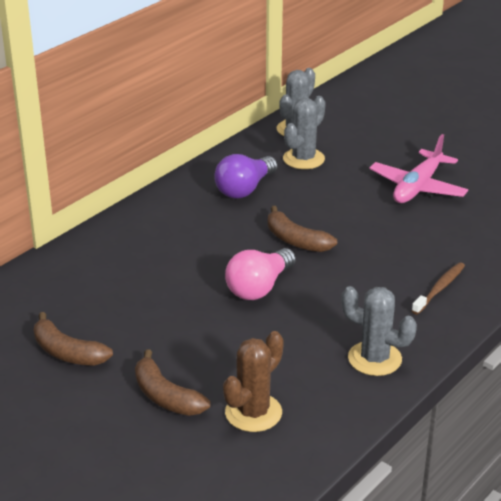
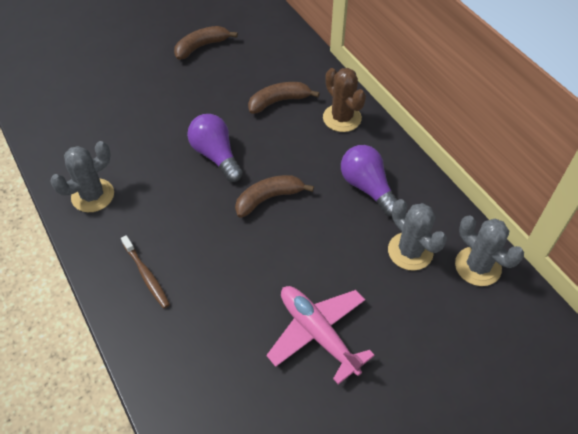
camera: 110 degrees right, 20 degrees up
(165, 397) = (131, 80): brown banana -> brown banana (278, 101)
(253, 413) = (87, 115): brown cactus -> brown cactus (342, 118)
(259, 287) = (216, 156): pink light bulb -> purple light bulb

